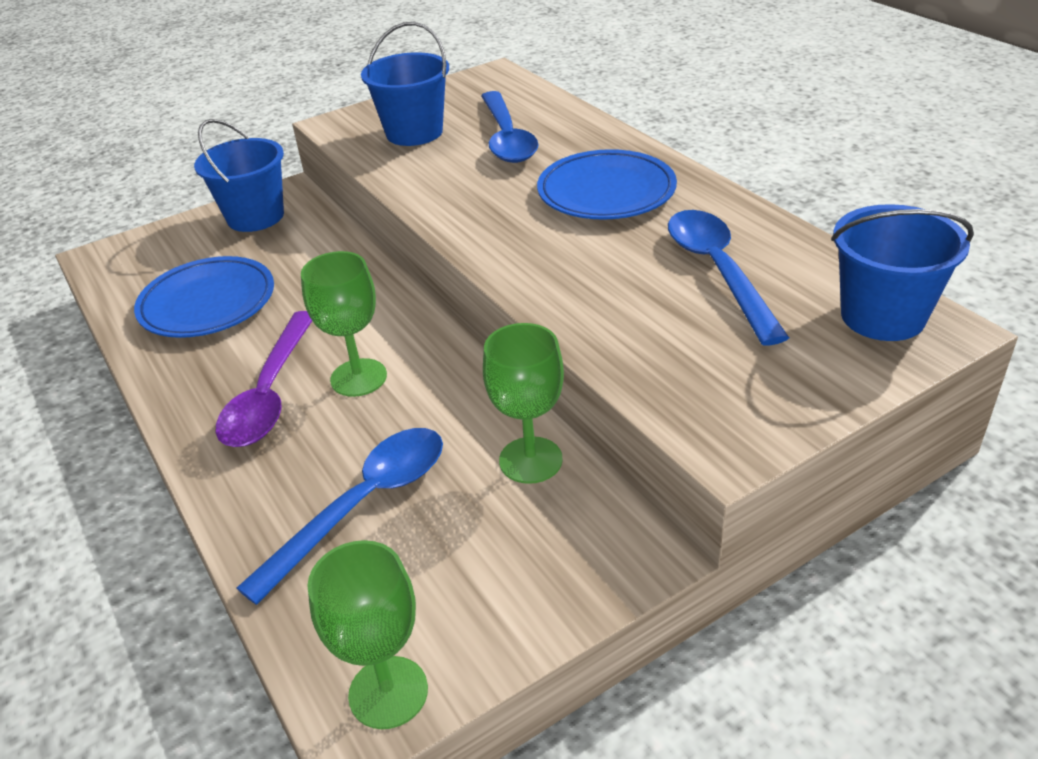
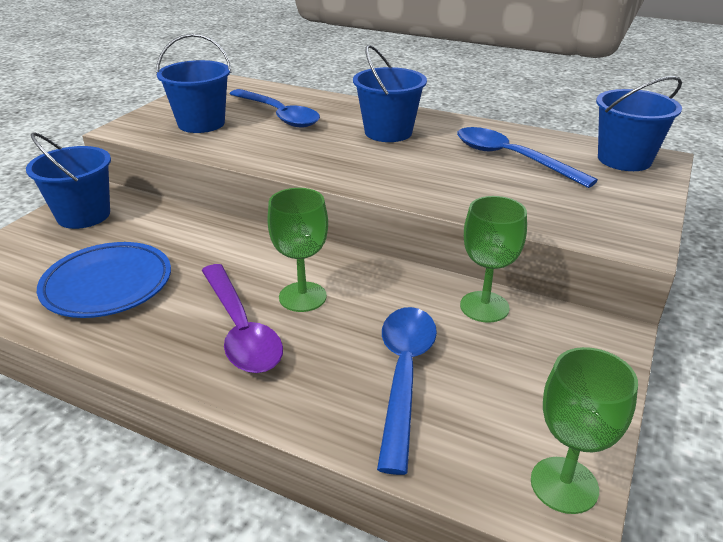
camera: 35 degrees left, 5 degrees down
(606, 192) = (388, 132): blue plate -> blue bucket

